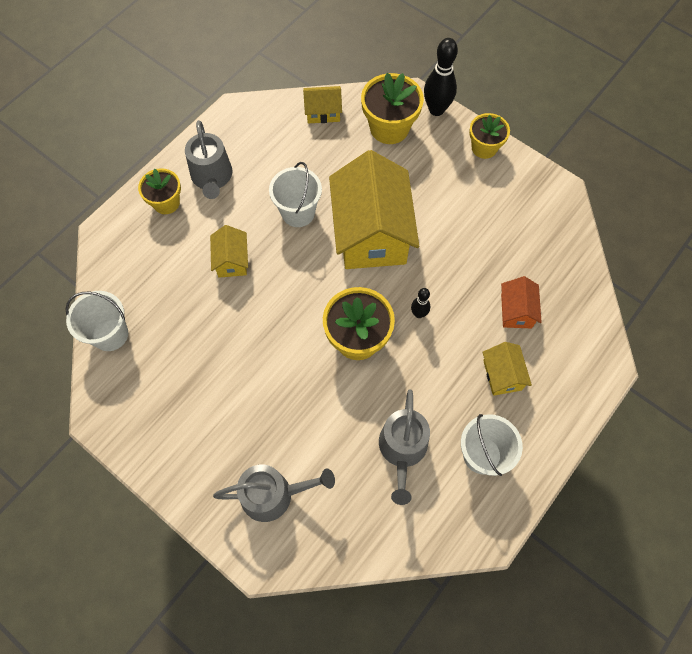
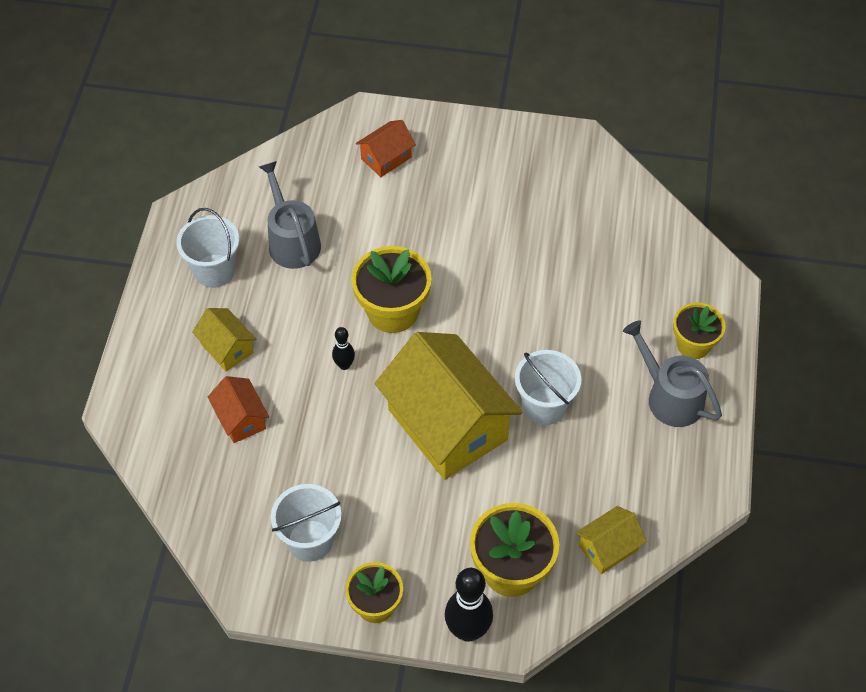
camera: 150 degrees right, 10 degrees down
(110, 334) = (632, 202): white bucket -> white bucket (310, 540)
(232, 260) = (574, 322): yellow house -> none
(273, 494) = (386, 158): grey watering can -> orange house

